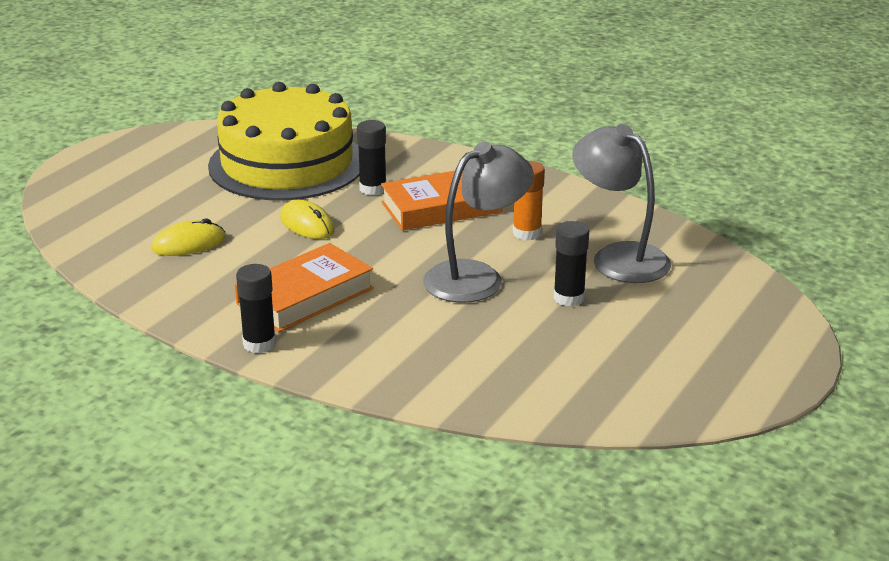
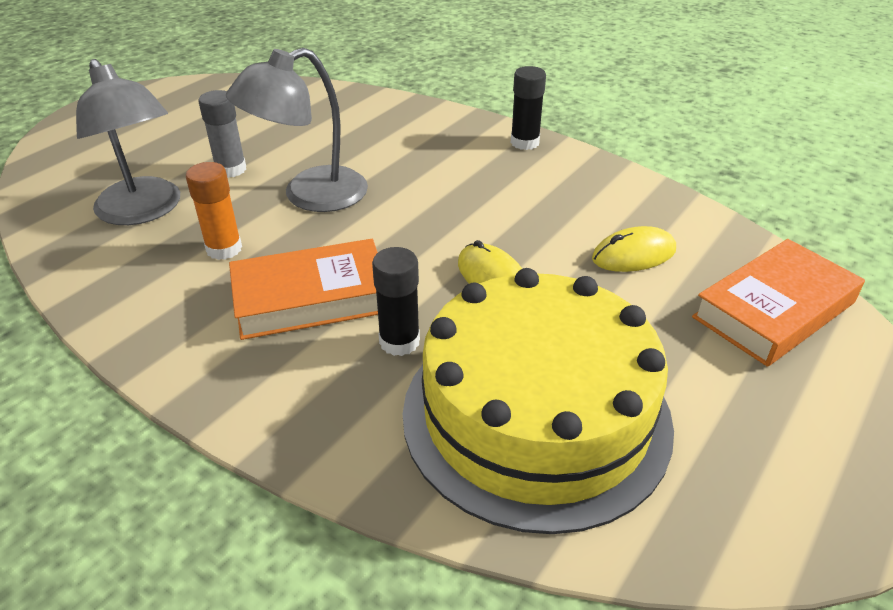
camera: 175 degrees left, 10 degrees up
(305, 296) = (487, 183): orange book -> orange book (774, 310)
(569, 298) = (231, 169): black glue stick -> grey glue stick

